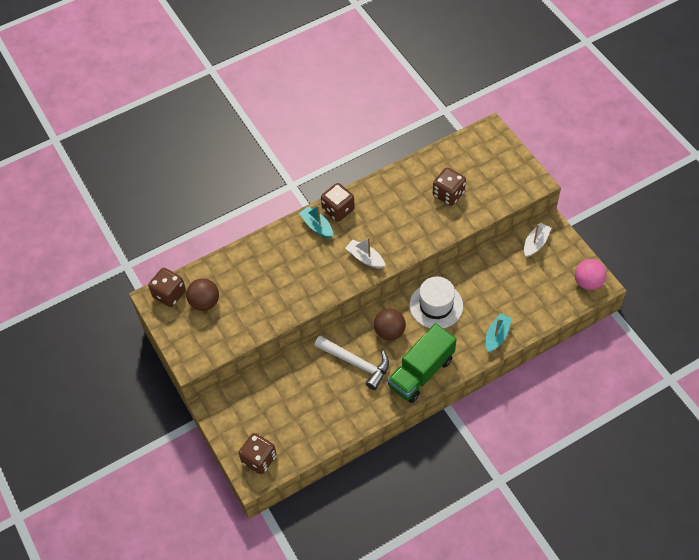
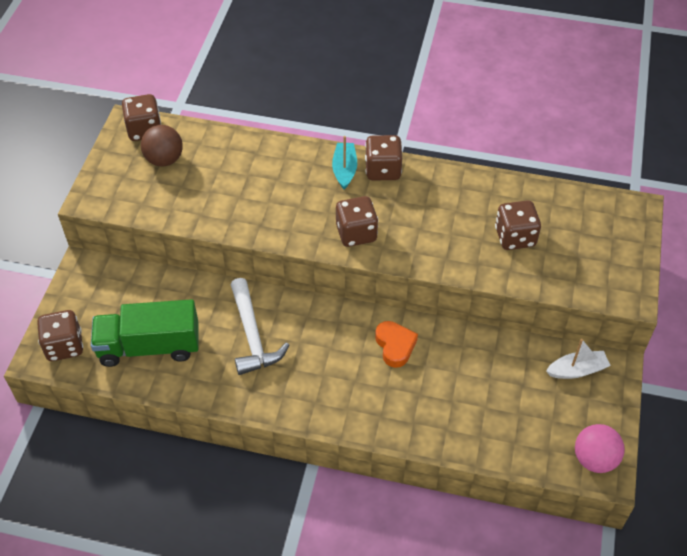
camera: 40 degrees right, 5 degrees down
(365, 258) = (356, 233): white boat -> brown dice
(389, 332) = (319, 333): brown ball -> none
(421, 372) = (304, 398): green truck -> green truck (149, 346)
(436, 305) = (395, 346): white hat -> orange heart
(497, 336) = (424, 429): turquoise boat -> none

